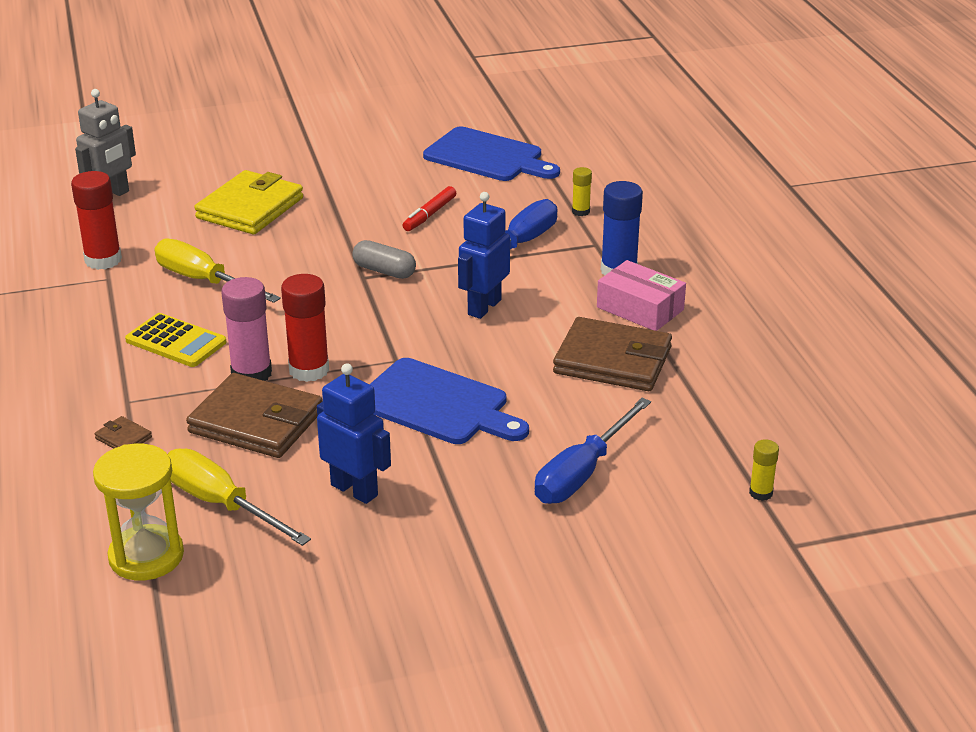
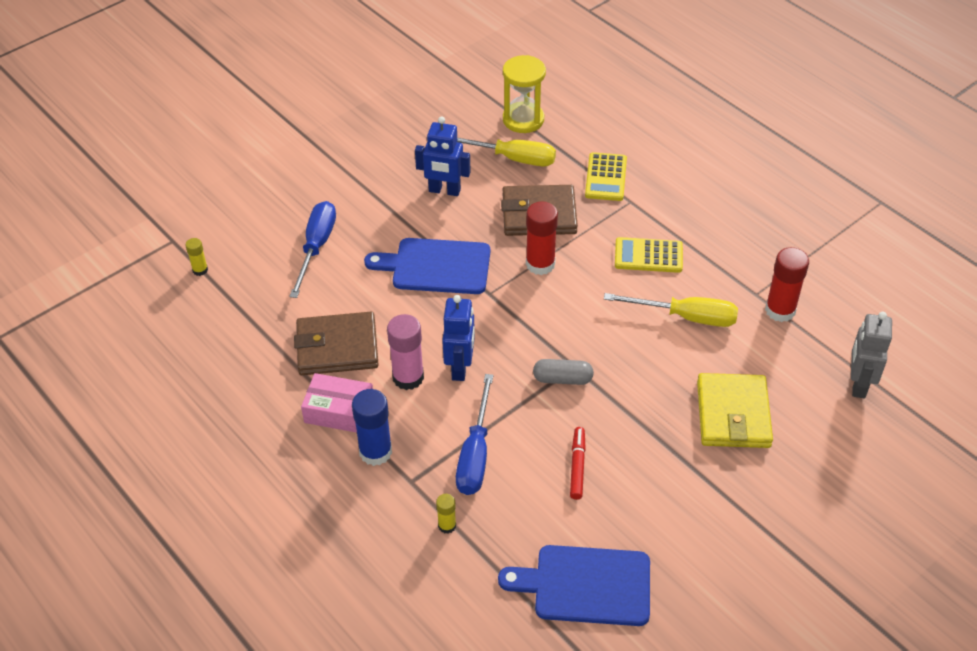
camera: 155 degrees right, 15 degrees up
(123, 438) = (606, 177): brown wallet -> yellow calculator
(251, 373) = (574, 248): pink glue stick -> pink glue stick (408, 377)

